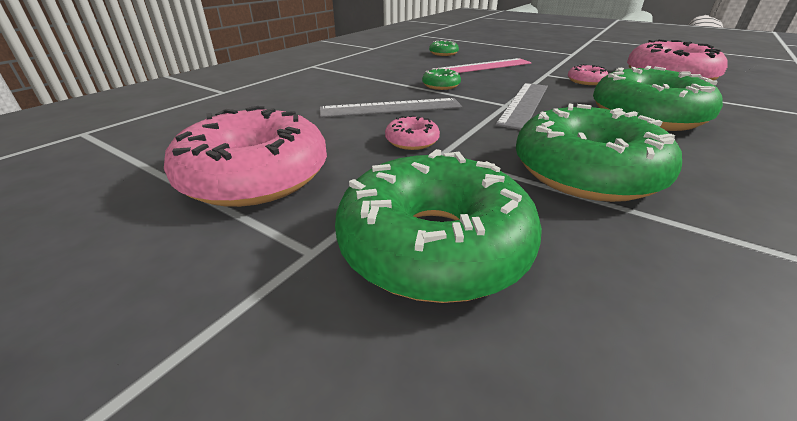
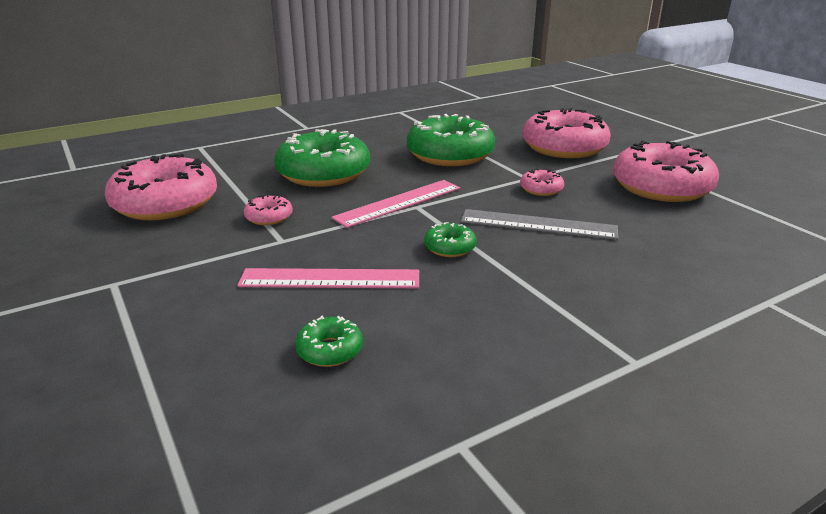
camera: 155 degrees left, 5 degrees down
(434, 245) = (564, 147): green donut -> pink donut
(524, 104) = (399, 203): grey ruler -> pink ruler

